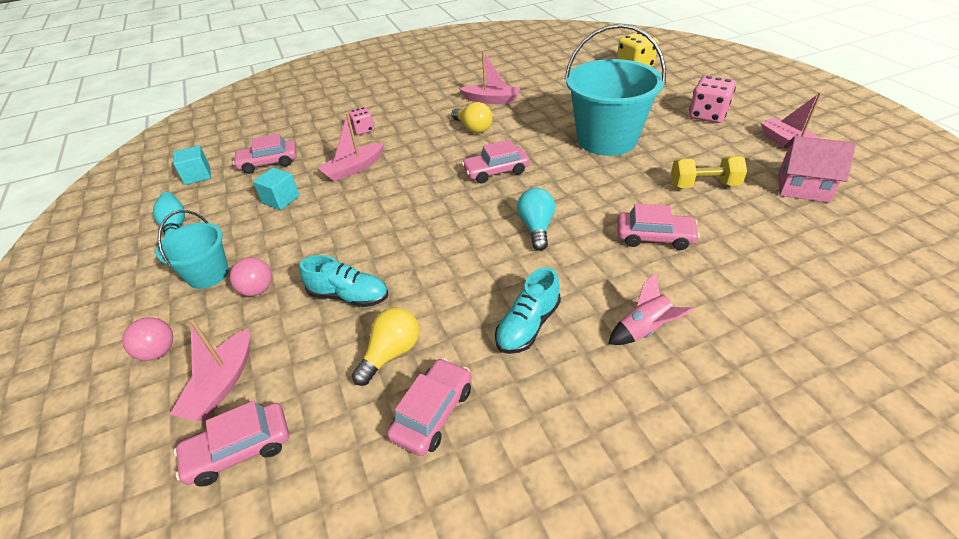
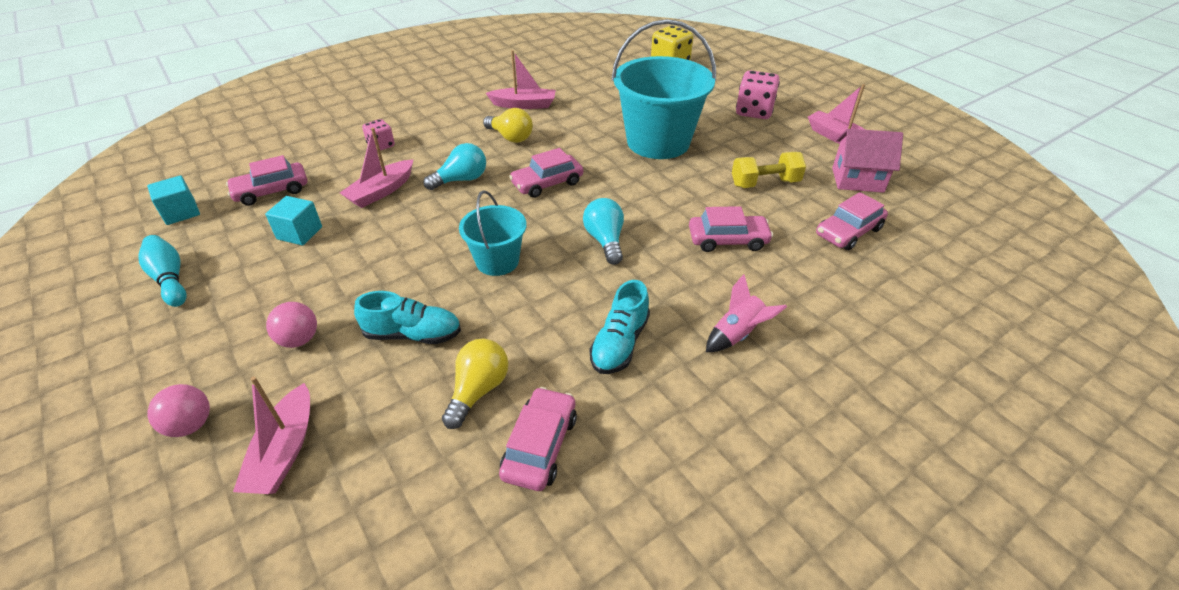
camera: 15 degrees left, 0 degrees up
(208, 274) = (229, 328): turquoise bucket -> turquoise bucket (497, 261)
(239, 450) = (326, 519): pink car -> pink car (848, 232)
(422, 163) = (461, 180): none -> turquoise light bulb

